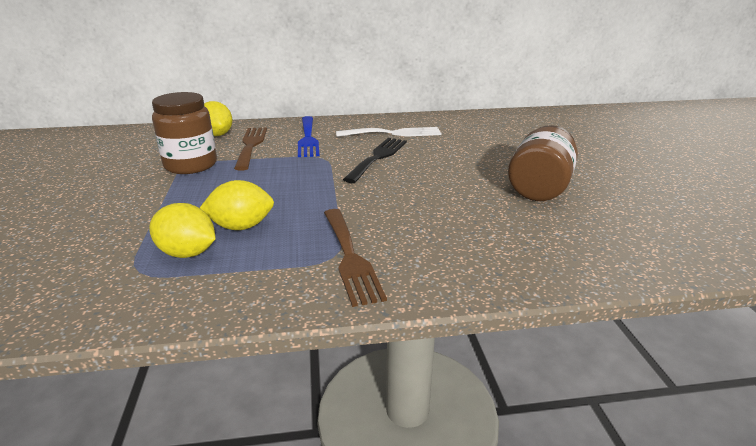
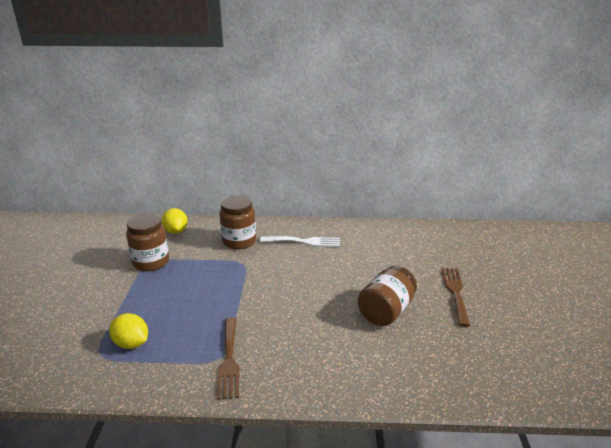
camera: 10 degrees right, 0 degrees up
(241, 226) = (169, 325): yellow lemon -> none
(251, 145) = (196, 245): brown fork -> brown fork (455, 292)
(308, 138) = (239, 241): blue fork -> brown jar
(378, 157) = (282, 267): black fork -> none

